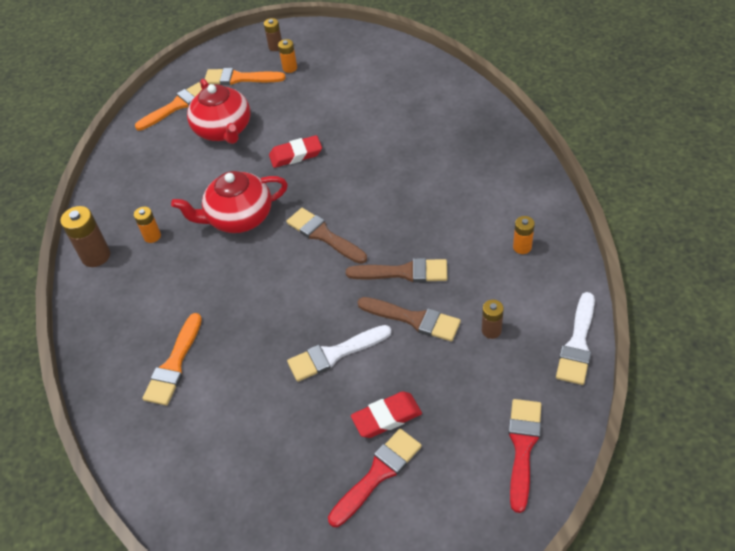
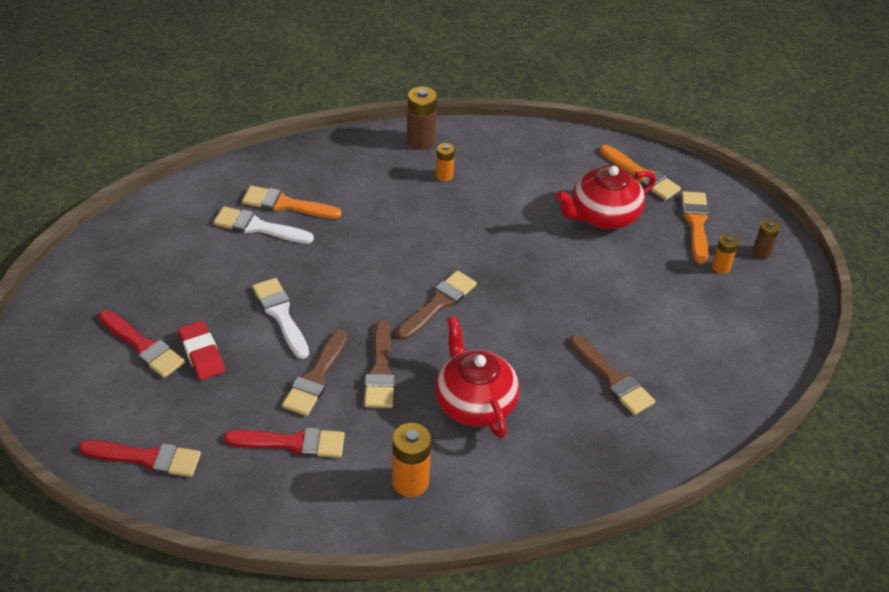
camera: 80 degrees right, 5 degrees down
(239, 218) = (467, 236): red teapot -> red teapot (474, 403)
(296, 155) = (564, 277): red eraser -> none
(406, 129) = (612, 378): none -> brown brush
(491, 330) = (292, 443): brown battery -> red brush
(522, 247) = (410, 482): orange battery -> orange battery, size x1.66
(577, 343) = (264, 520): white brush -> white brush (258, 227)

